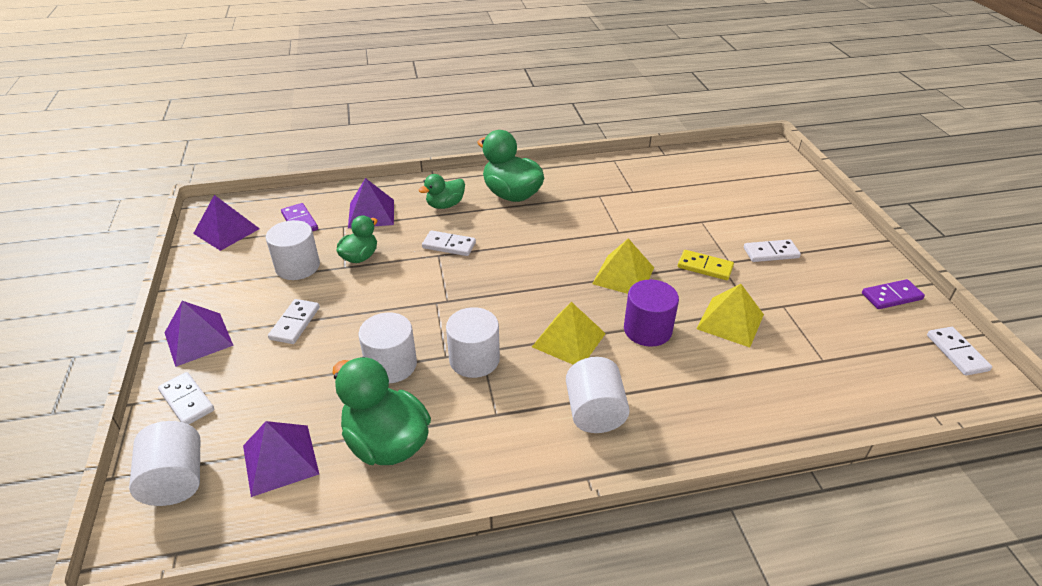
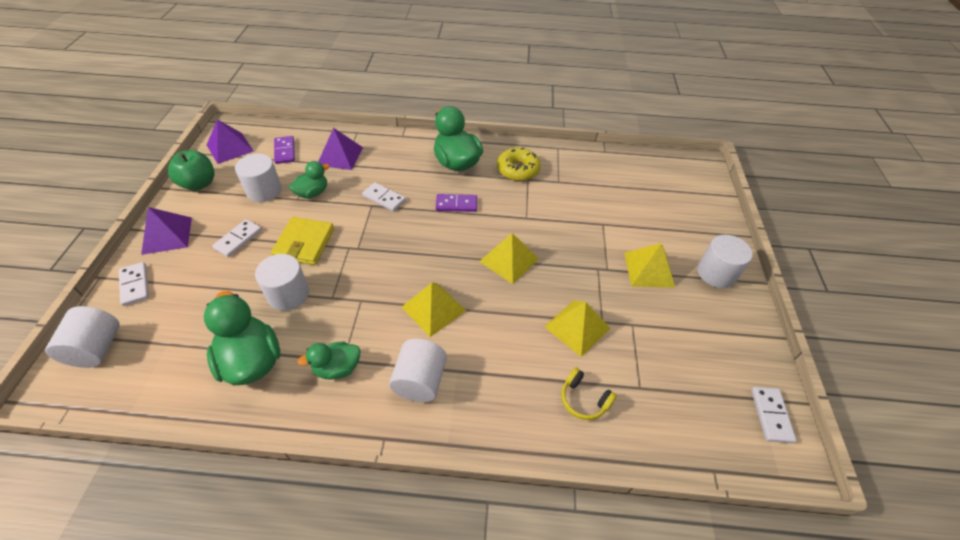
camera: 15 degrees right, 10 degrees up
(208, 276) = (199, 184): none -> green apple
(280, 459) = (172, 352): purple pyramid -> none
(380, 309) = (304, 243): none -> yellow wallet
(445, 205) = (399, 161): green duck -> green duck (337, 368)
(474, 359) = (351, 306): white cylinder -> white cylinder (716, 273)
(583, 188) = (518, 169): none -> yellow donut
(647, 330) = (502, 316): purple cylinder -> none
(705, 267) = (582, 269): yellow domino -> none
(771, 253) = (648, 269): white domino -> yellow pyramid
(775, 385) = (584, 399): none -> yellow headphones
(891, 296) = (738, 341): purple domino -> purple domino (456, 204)

